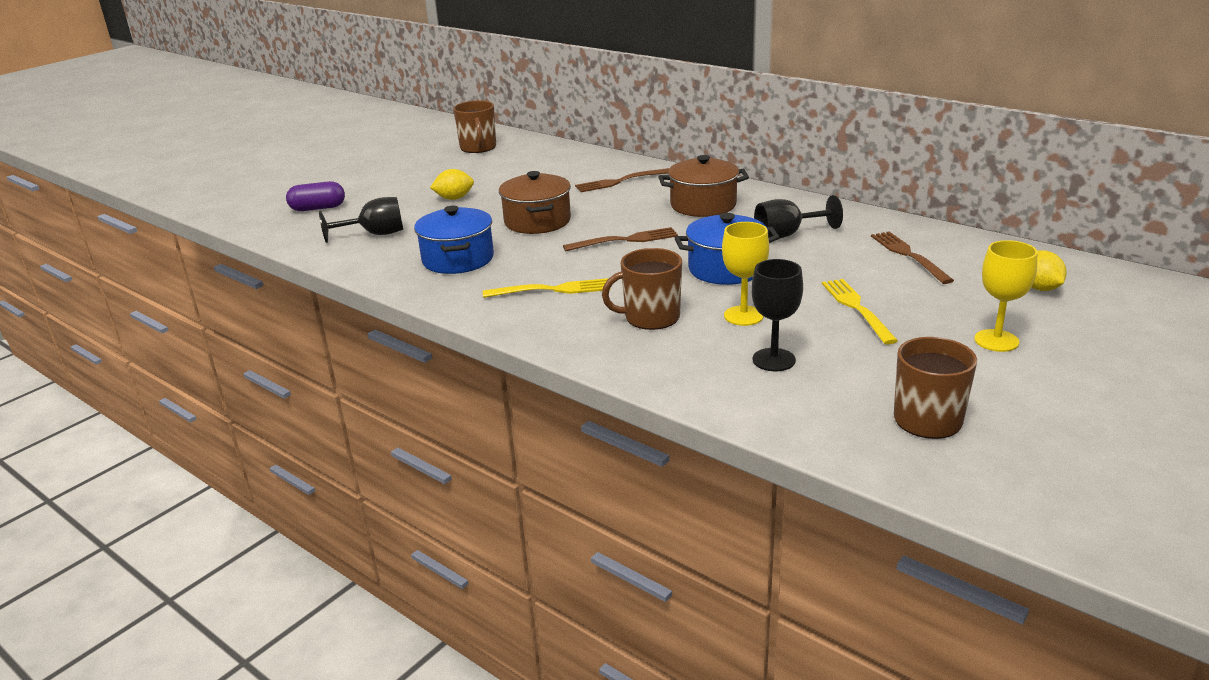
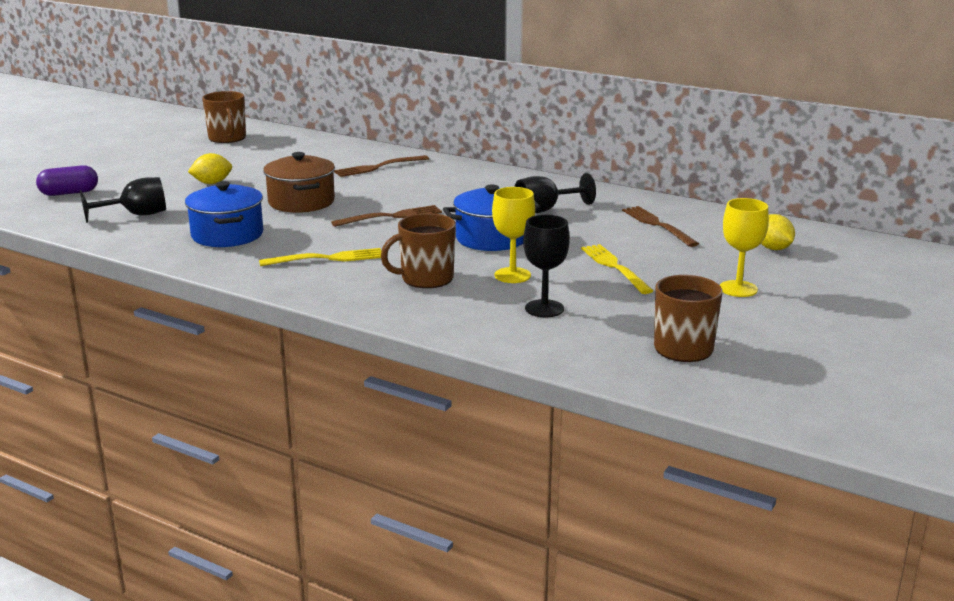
camera: 10 degrees left, 5 degrees down
(703, 205) = (462, 186): brown pot -> none

